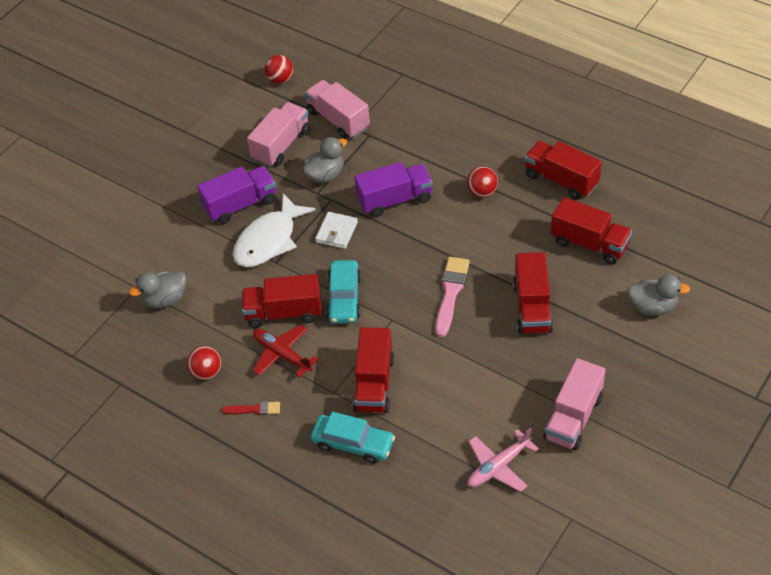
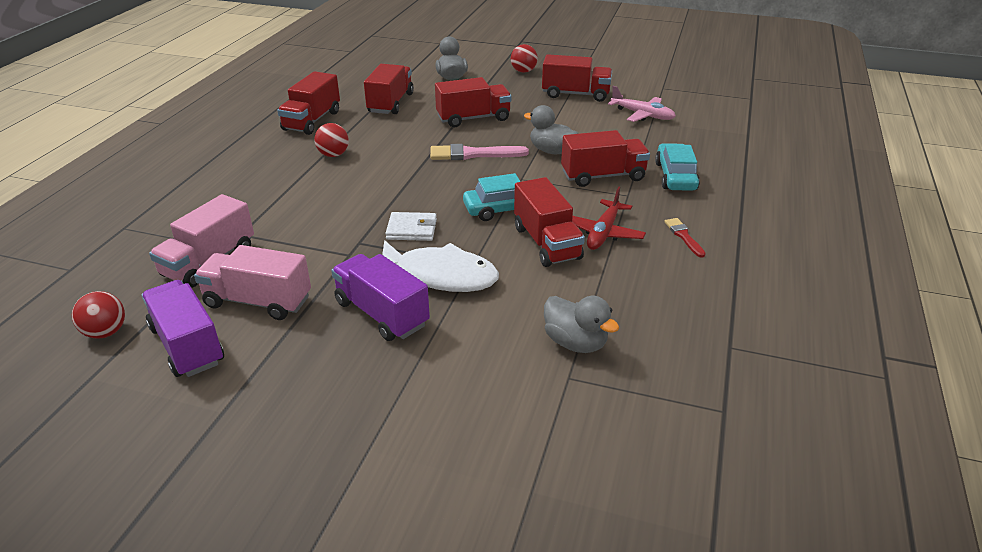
camera: 110 degrees left, 15 degrees down
(206, 372) = (662, 279): red ball -> red ball (523, 71)
(325, 175) = (316, 254): grey duck -> grey duck (551, 151)
(394, 200) = (352, 201): purple truck -> purple truck (187, 345)
(573, 417) = (575, 94): pink truck -> red truck

